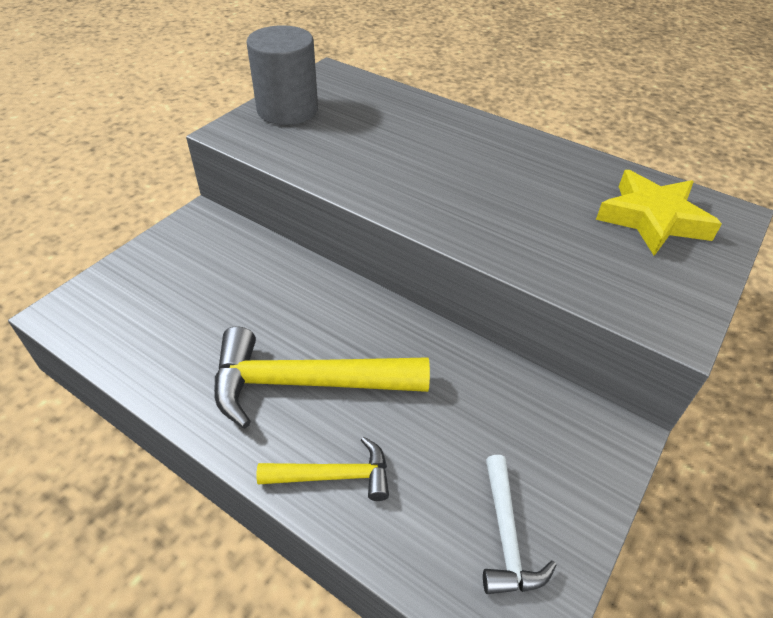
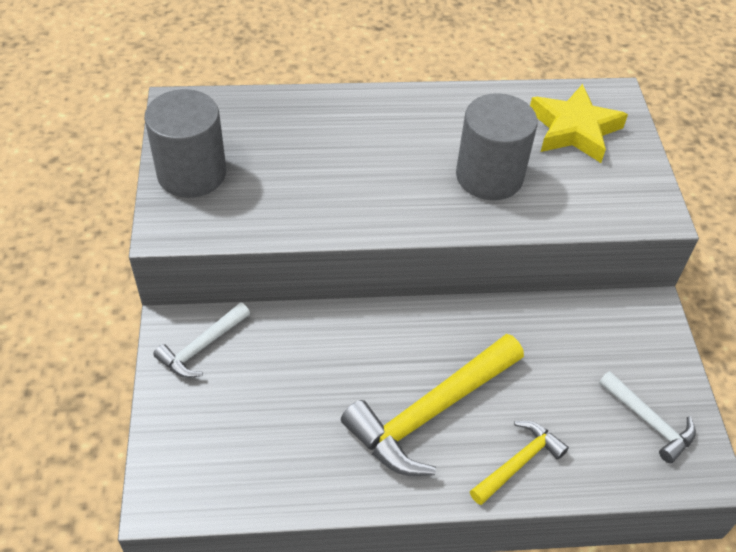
camera: 40 degrees left, 5 degrees up
(202, 238) = (202, 347): none -> white hammer
(521, 214) = (489, 176): none -> grey cylinder

